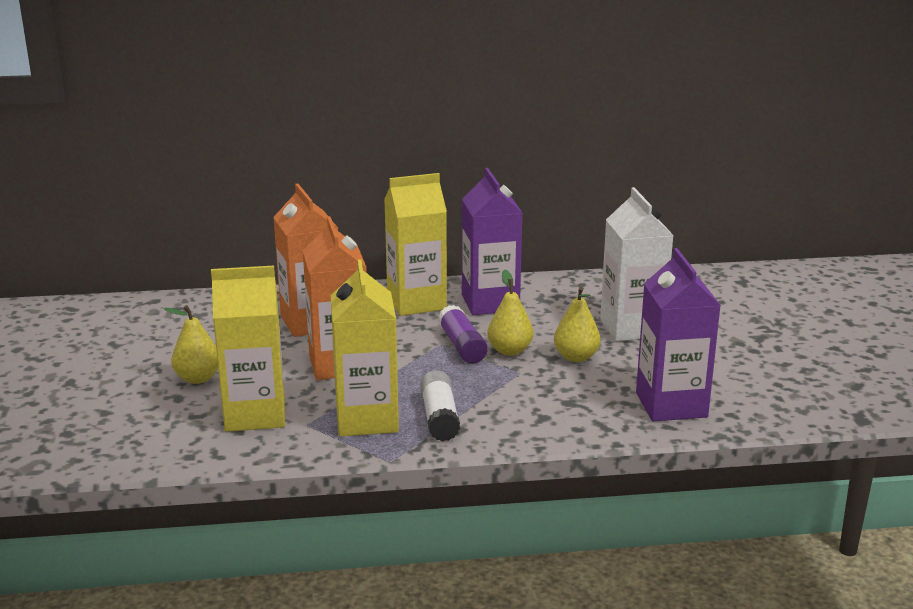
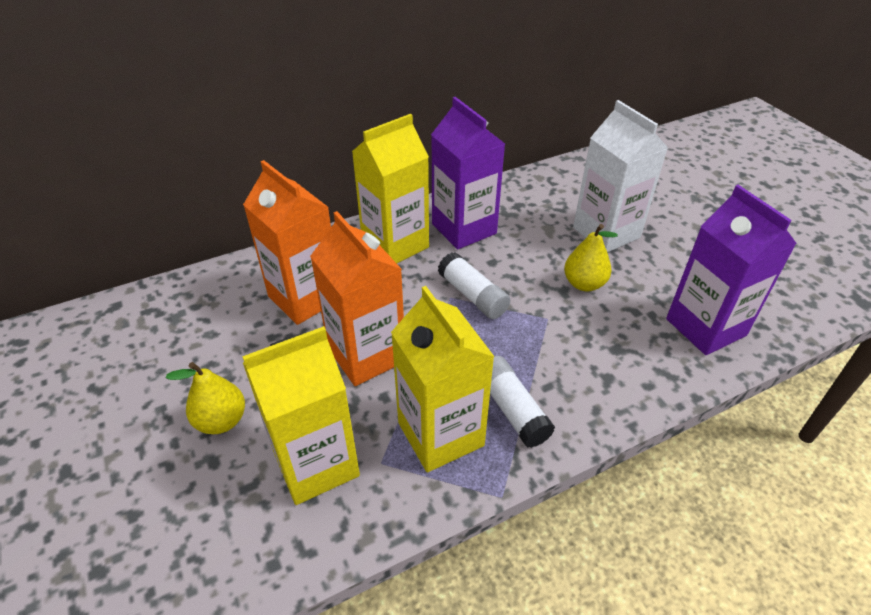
camera: 20 degrees left, 20 degrees up
(462, 346) = (472, 295): purple glue stick -> white glue stick
(510, 351) = (520, 290): yellow pear -> none

